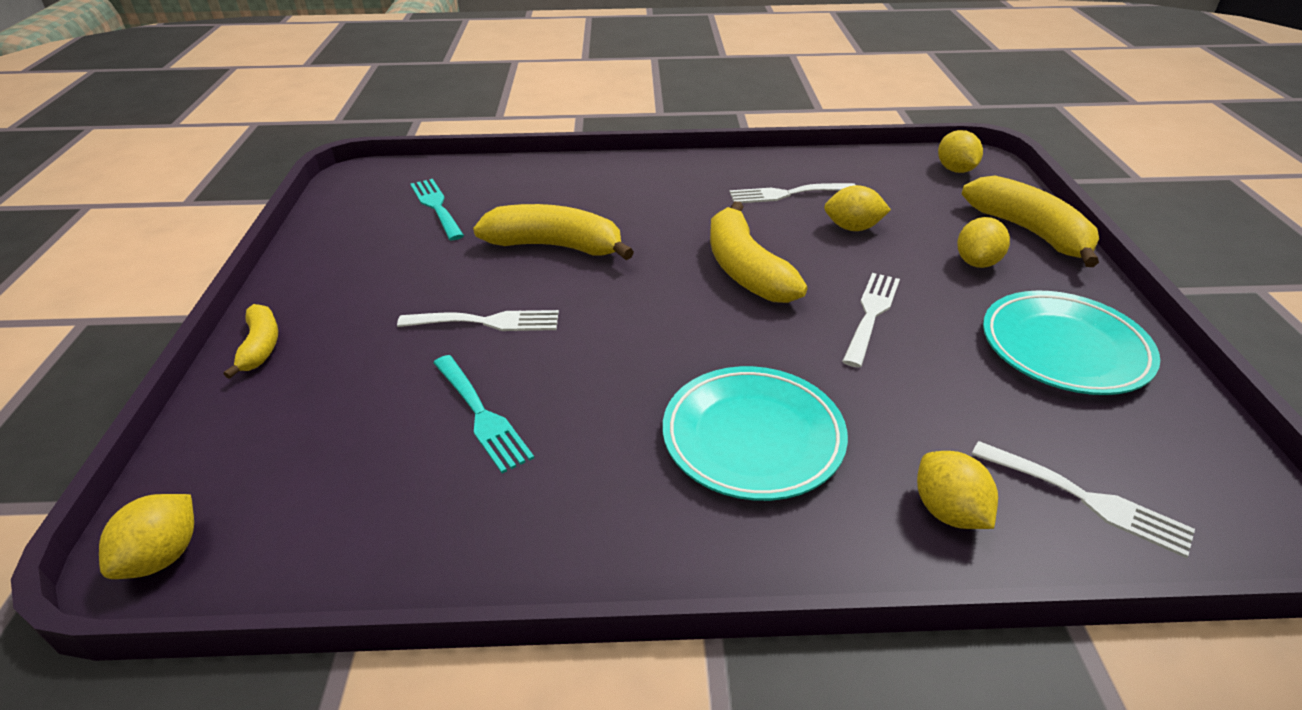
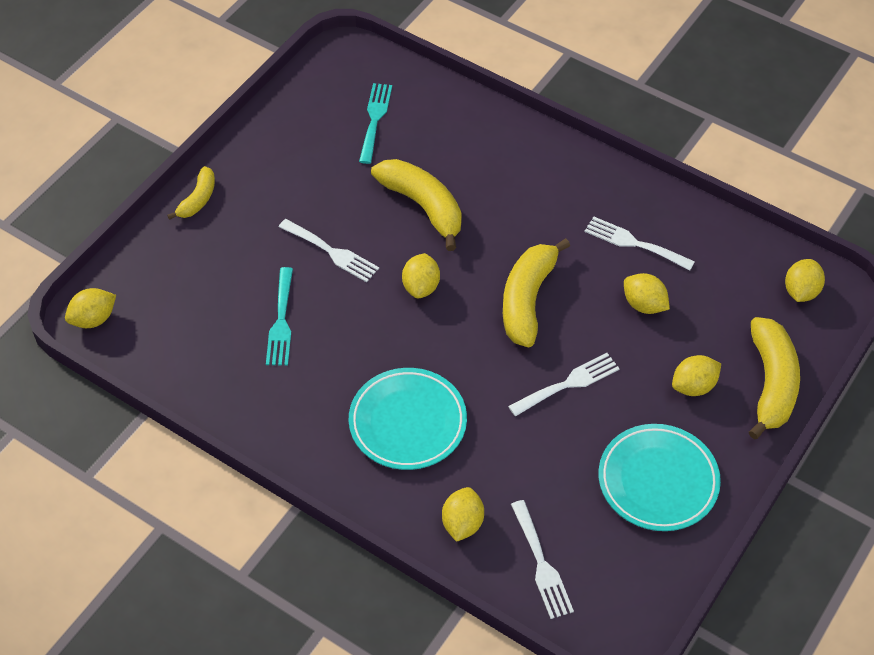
camera: 35 degrees right, 15 degrees up
(623, 307) = (421, 287): none -> yellow lemon

